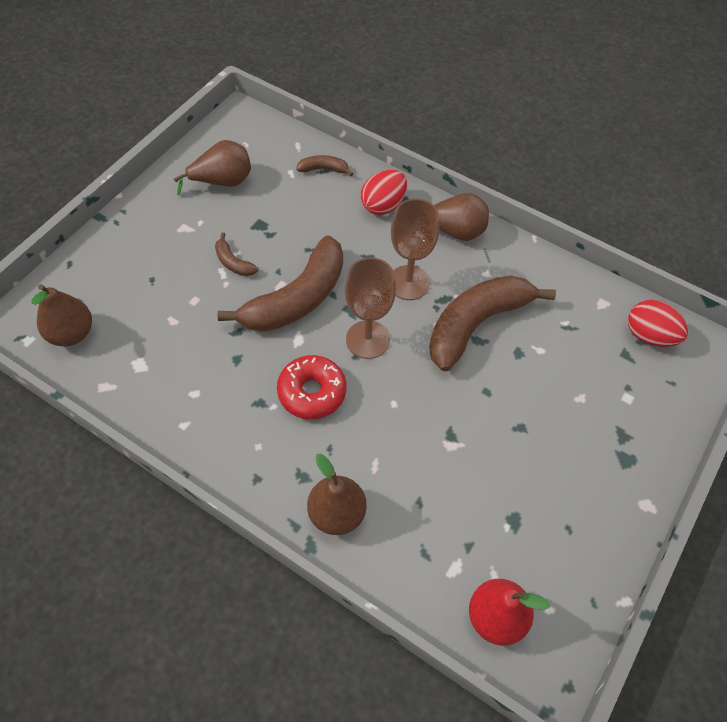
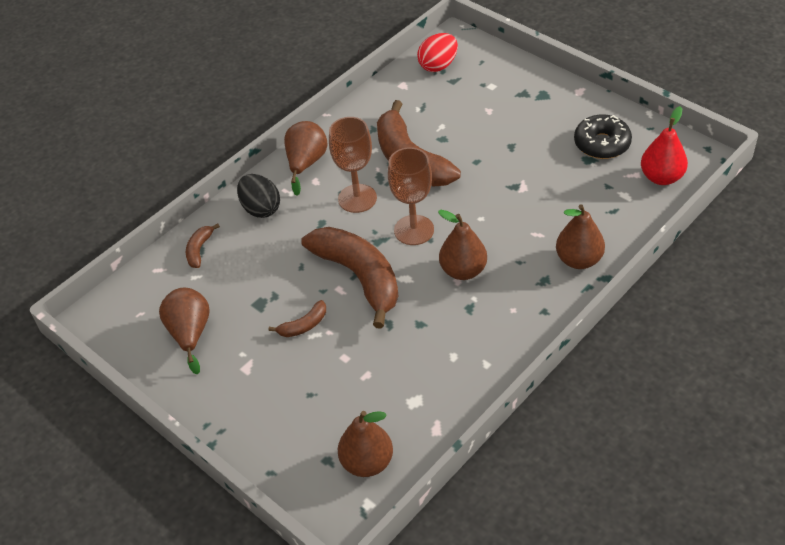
camera: 75 degrees left, 10 degrees down
(312, 392) = (463, 270): red donut -> brown pear
(383, 205) = (261, 208): red egg -> black egg
(547, 537) = (602, 144): none -> black donut

